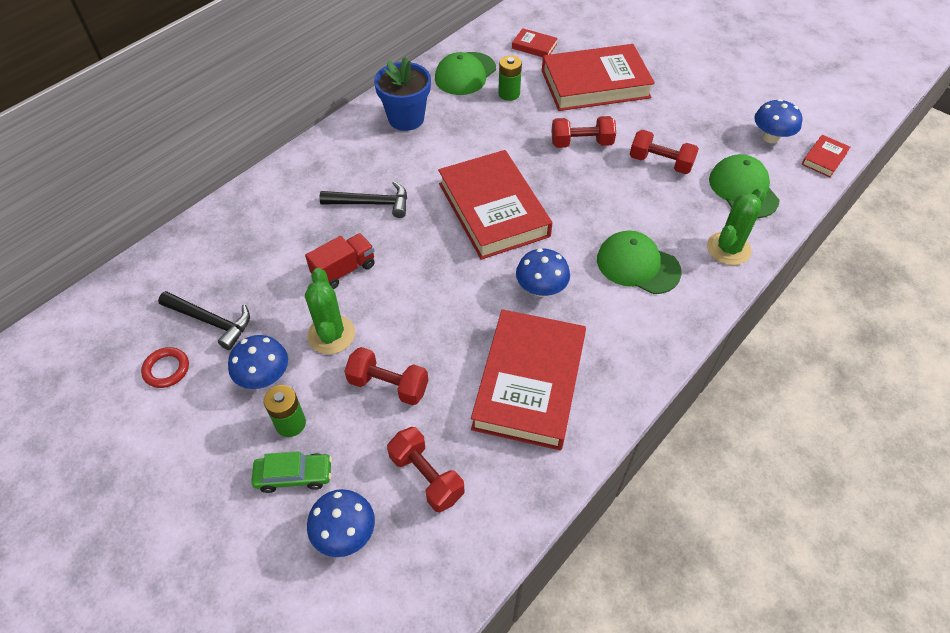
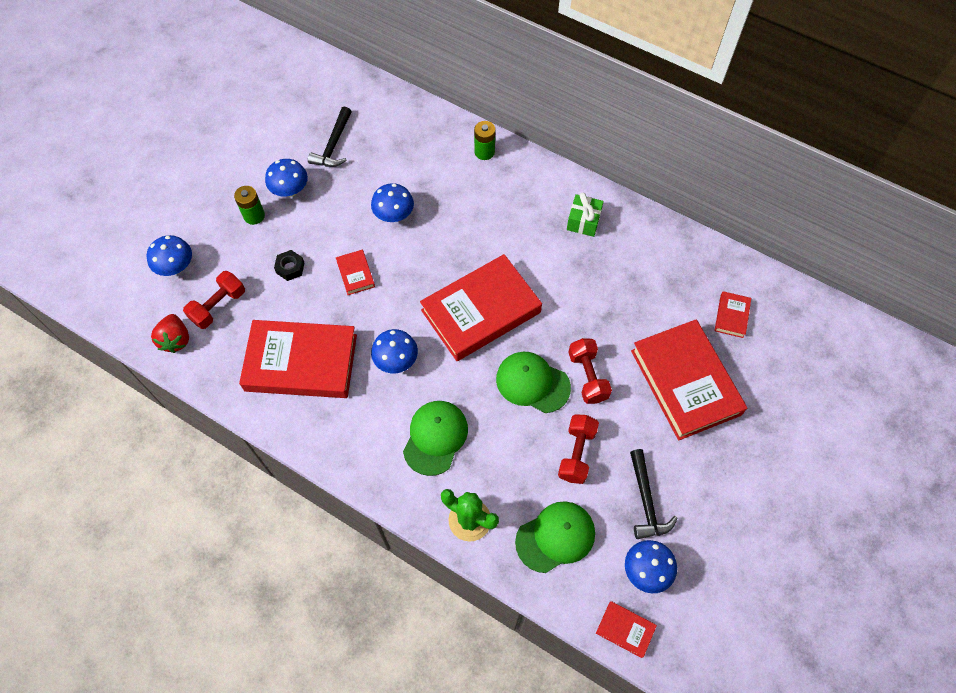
camera: 80 degrees right, 10 degrees up
(166, 369) = (290, 133): red ring -> none
(294, 476) = (215, 228): green car -> none
(331, 335) = (331, 221): green cactus -> none
(344, 270) = (394, 215): red truck -> blue mushroom
(372, 203) = (469, 218): black hammer -> black hammer (646, 501)
(388, 385) = (290, 268): red dumbbell -> black nut
(406, 118) = (583, 221): blue flower pot -> green gift
(416, 316) = (355, 274): none -> red book
(465, 74) = (664, 259): green cap -> green cap (532, 383)
(468, 536) = (176, 340): none -> red strawberry
(509, 94) = (645, 302): green battery -> green battery (484, 152)

